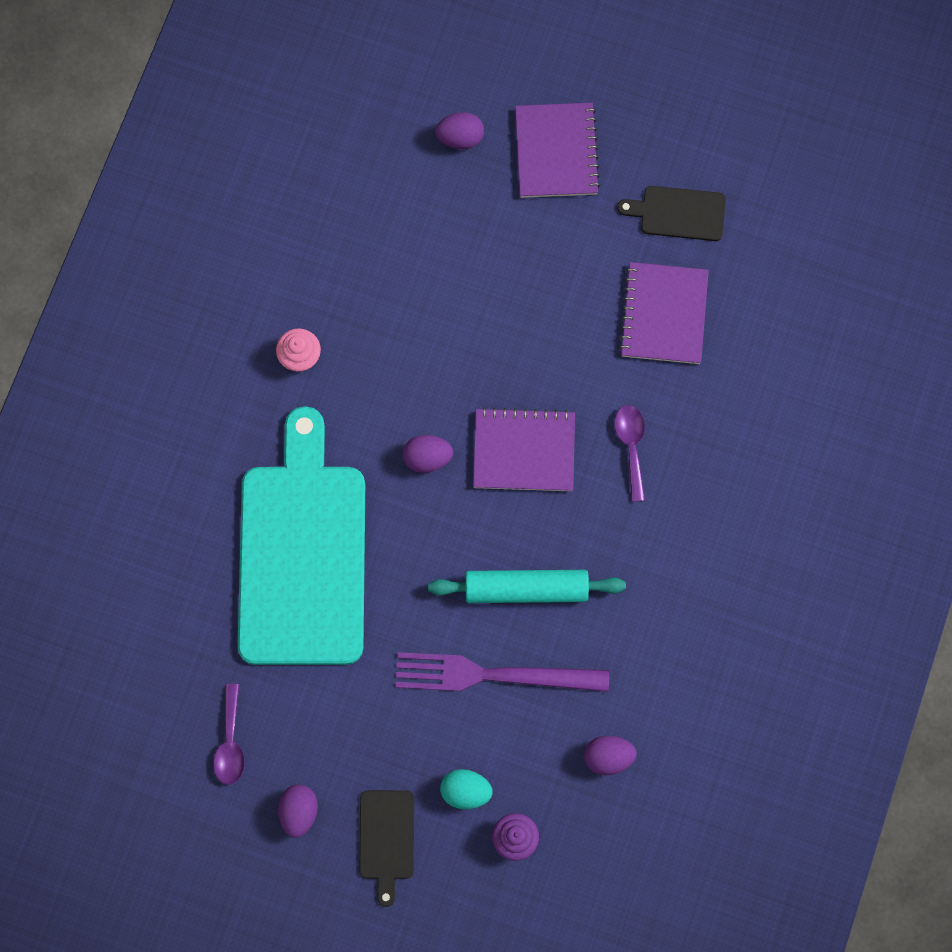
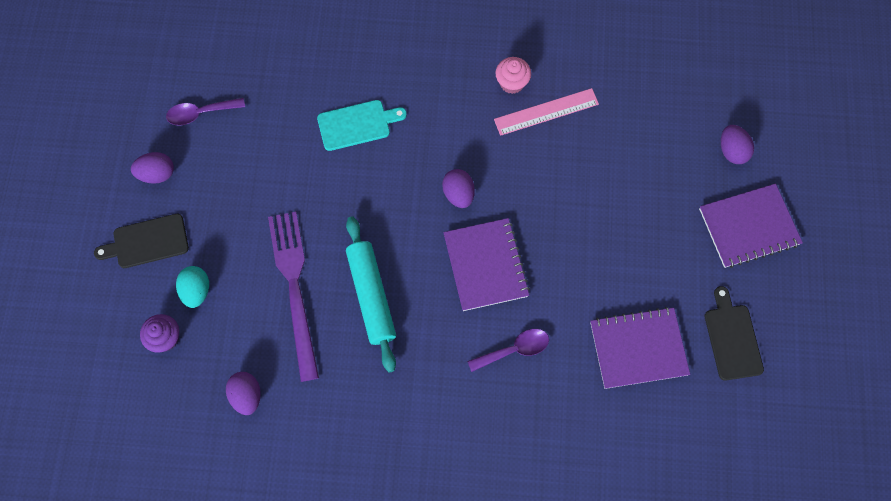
camera: 75 degrees right, 5 degrees down
(302, 554) = (357, 124): turquoise cutting board -> turquoise cutting board, size x0.42
(350, 328) = (546, 111): none -> pink ruler

